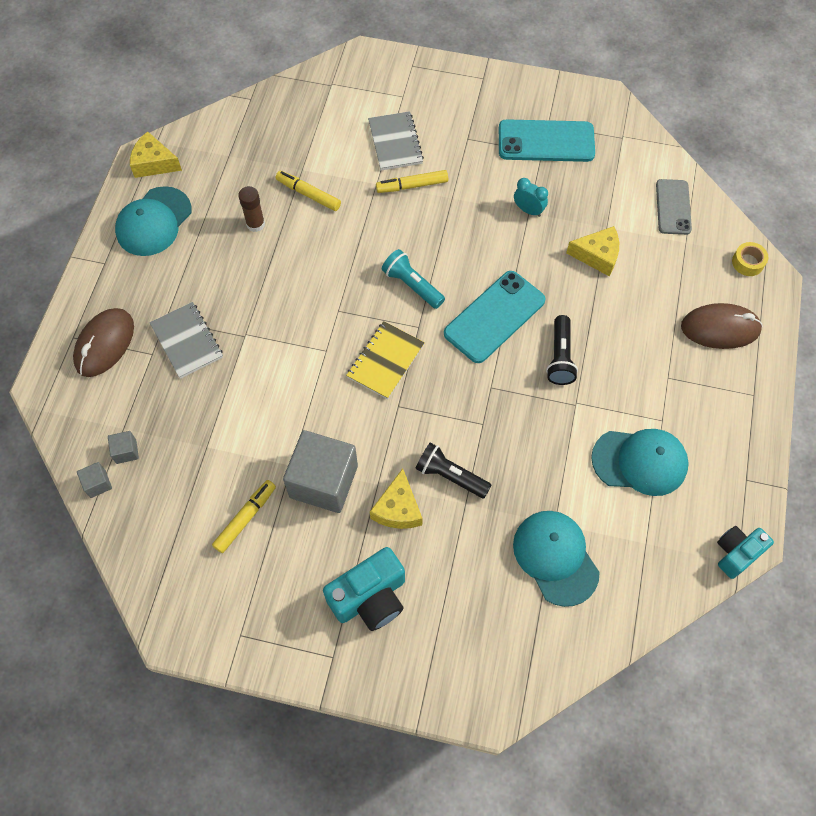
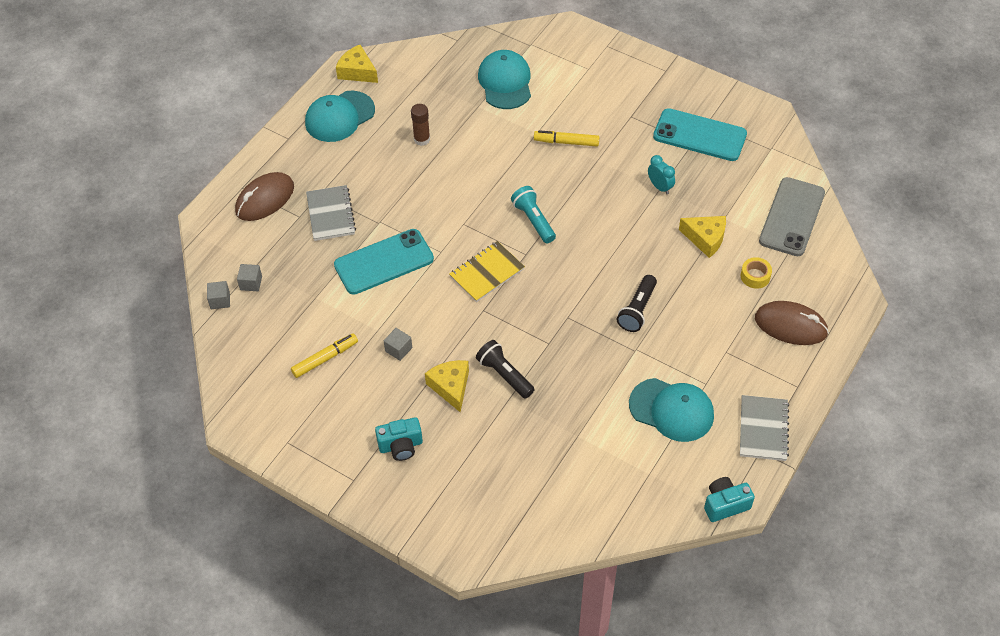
camera: 20 degrees right, 10 degrees down
(308, 194) = (475, 127): yellow marker -> none
(323, 481) = (398, 349): grey cube -> grey cube, size x0.42
(370, 597) = (401, 446): turquoise camera -> turquoise camera, size x0.65
(395, 142) = (566, 104): grey notebook -> grey notebook (763, 429)
(398, 509) = (451, 387): yellow cheese -> yellow cheese turned 135 degrees clockwise
(494, 317) = (594, 263): turquoise phone -> turquoise phone (384, 262)
(555, 557) = (566, 461): turquoise cap -> turquoise cap (505, 82)
(673, 207) = (792, 217): grey phone -> grey phone, size x1.53
(747, 262) = (840, 279): yellow tape -> yellow tape (755, 276)

